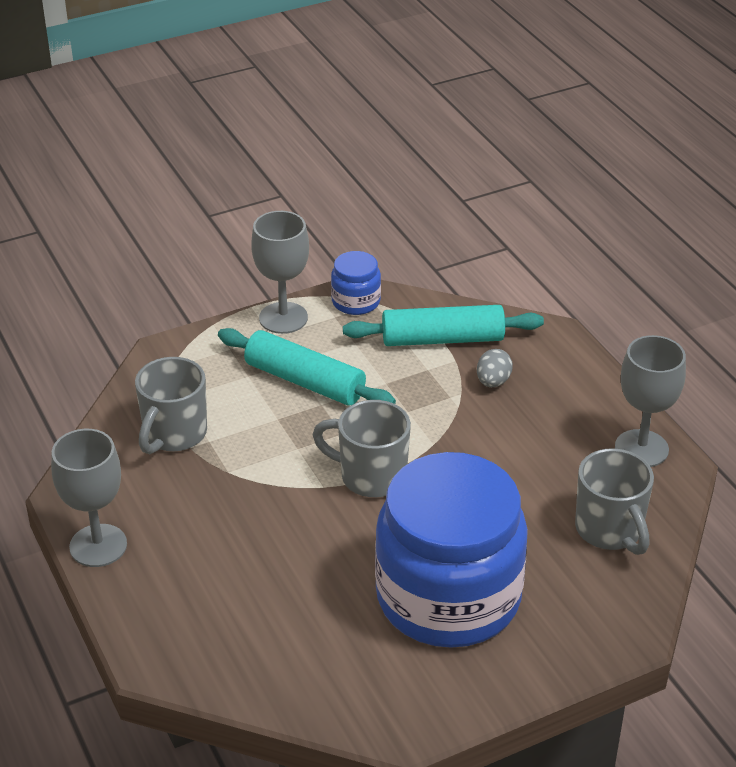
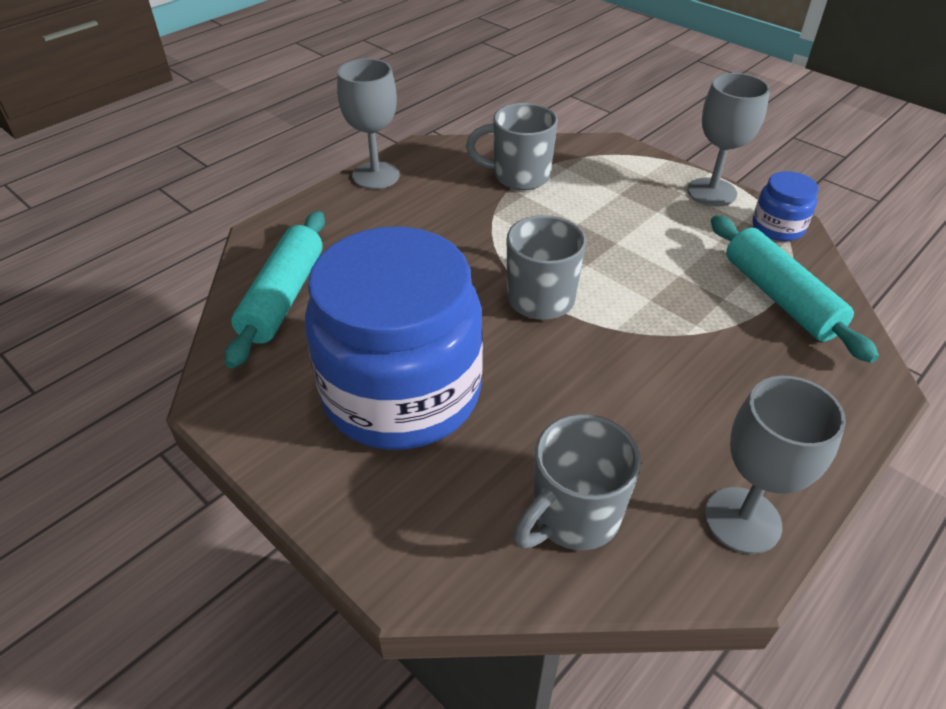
camera: 70 degrees right, 5 degrees up
(305, 381) = (639, 225): turquoise rolling pin -> turquoise rolling pin (283, 297)
(493, 382) = (747, 352): grey egg -> none

